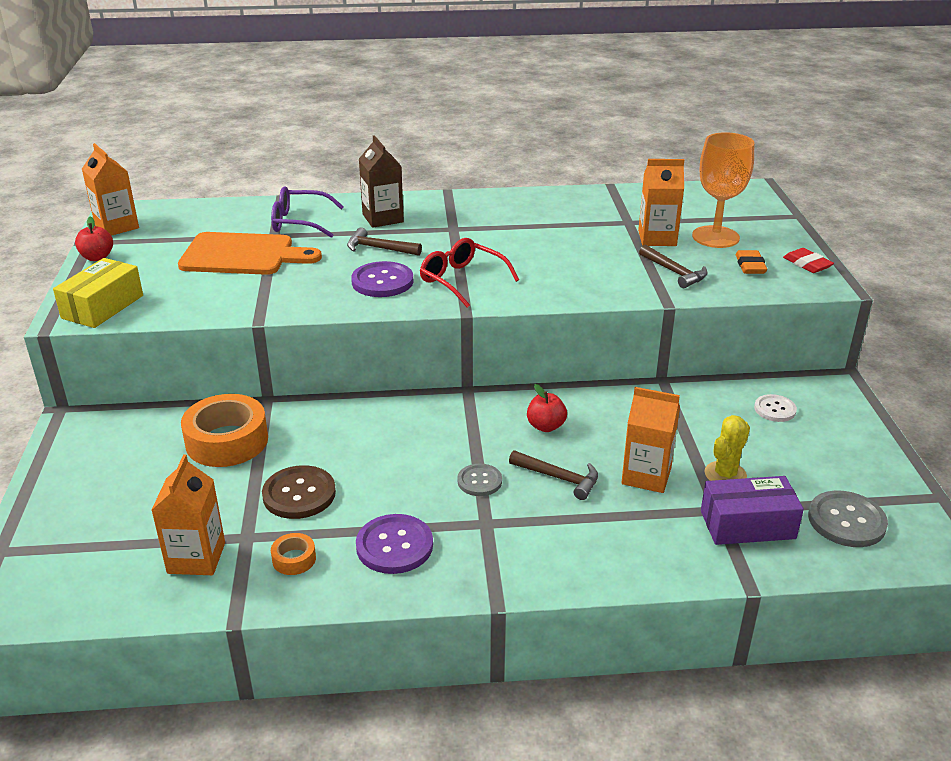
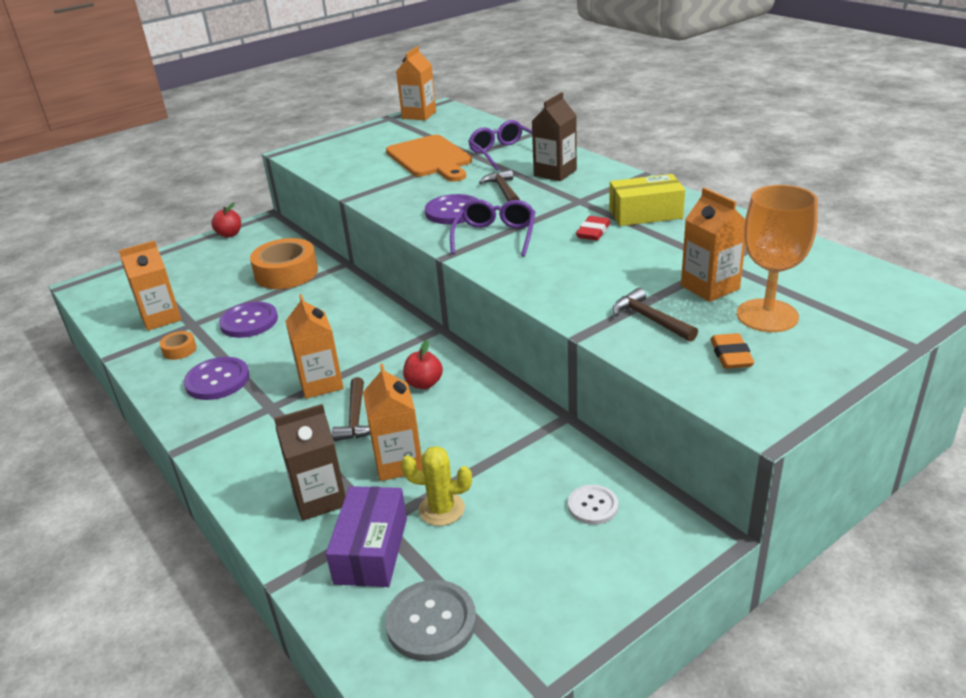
camera: 60 degrees right, 0 degrees up
(97, 257) = (373, 128): red apple -> red apple (229, 234)
(102, 307) = (315, 155): yellow box -> yellow box (645, 214)
(299, 494) = (249, 321): brown button -> purple button
(461, 280) = (495, 236): red glasses -> purple glasses
(479, 481) = (321, 383): grey button -> orange carton
(658, 533) = (319, 498): none -> brown carton
(674, 272) = (649, 319): brown hammer -> brown hammer turned 120 degrees clockwise
(747, 524) = (371, 550): purple box -> purple box turned 45 degrees clockwise
(750, 266) = (731, 355): orange eraser -> orange eraser turned 60 degrees counterclockwise
(807, 264) = (793, 390): red eraser -> red eraser (593, 232)

